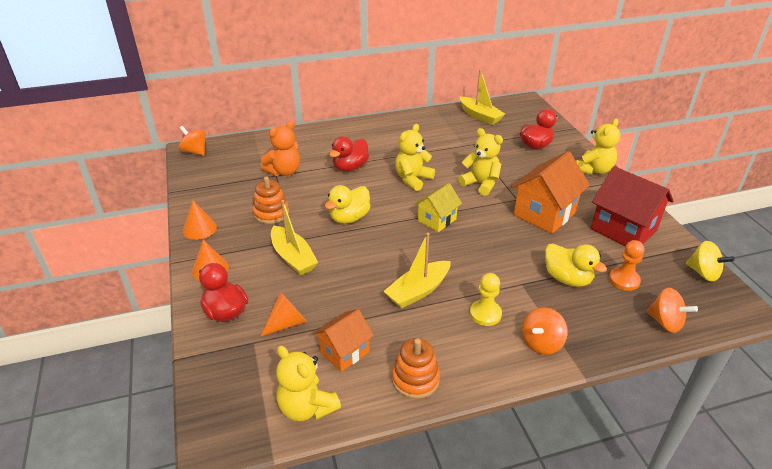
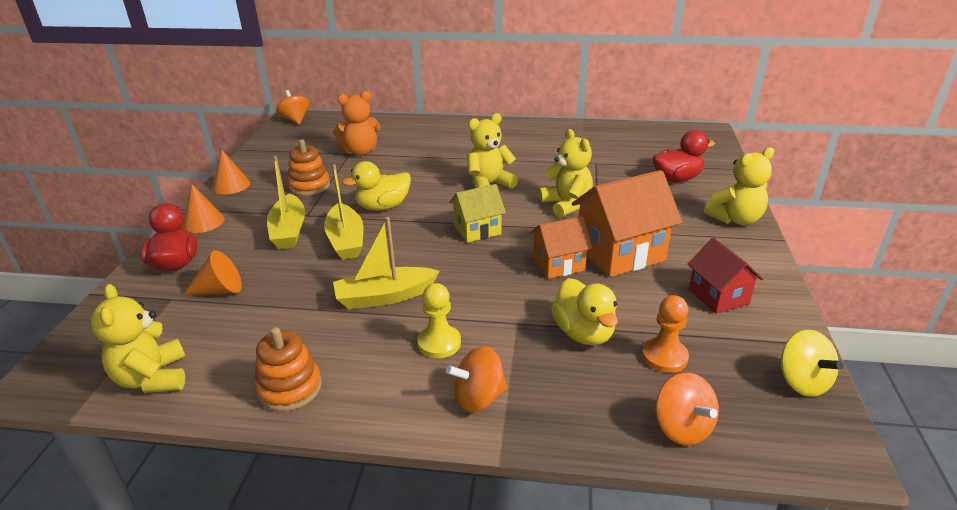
camera: 25 degrees right, 5 degrees down
(344, 352) = (245, 335): orange house -> orange house (558, 264)
(350, 167) = (431, 160): red duck -> none
(480, 116) = (631, 137): yellow boat -> yellow boat (346, 241)
(623, 230) = (718, 296): red house -> red house, size x0.60

